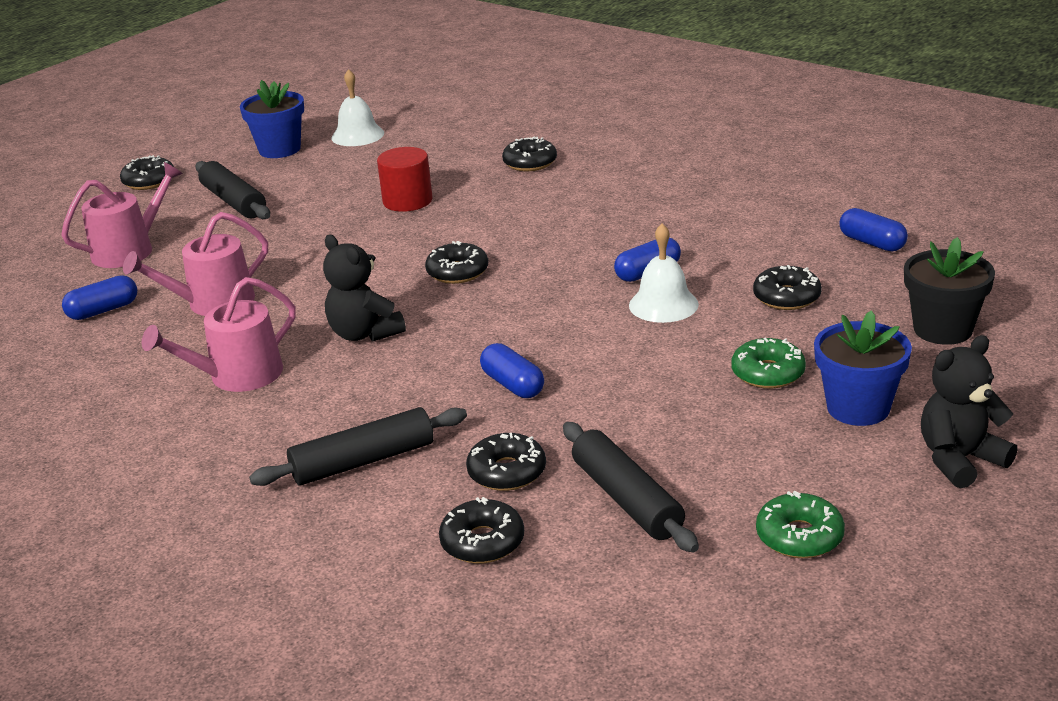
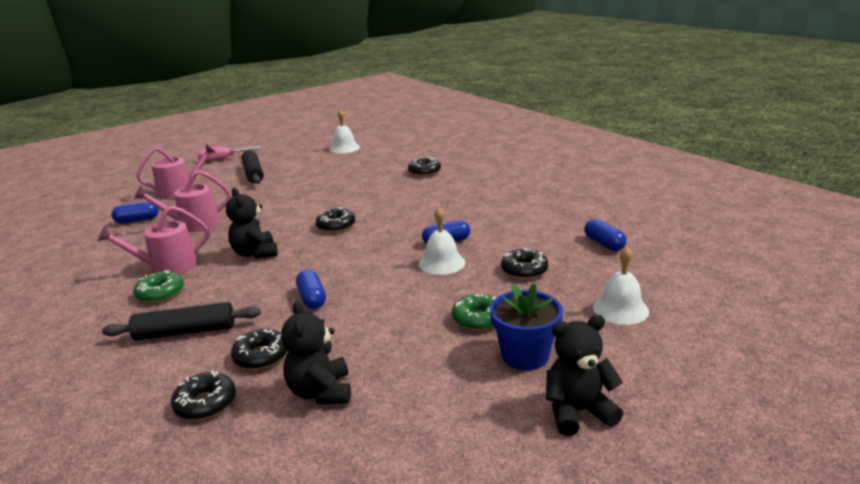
camera: 15 degrees right, 5 degrees down
(149, 181) = (222, 159): black donut -> pink screwdriver
(279, 149) = (299, 151): blue flower pot -> none
(407, 201) = (341, 184): red cylinder -> none
(627, 499) = (320, 392): black rolling pin -> black teddy bear
(799, 536) = (418, 449): green donut -> green donut (160, 293)
(942, 329) = (620, 309): black flower pot -> white bell

